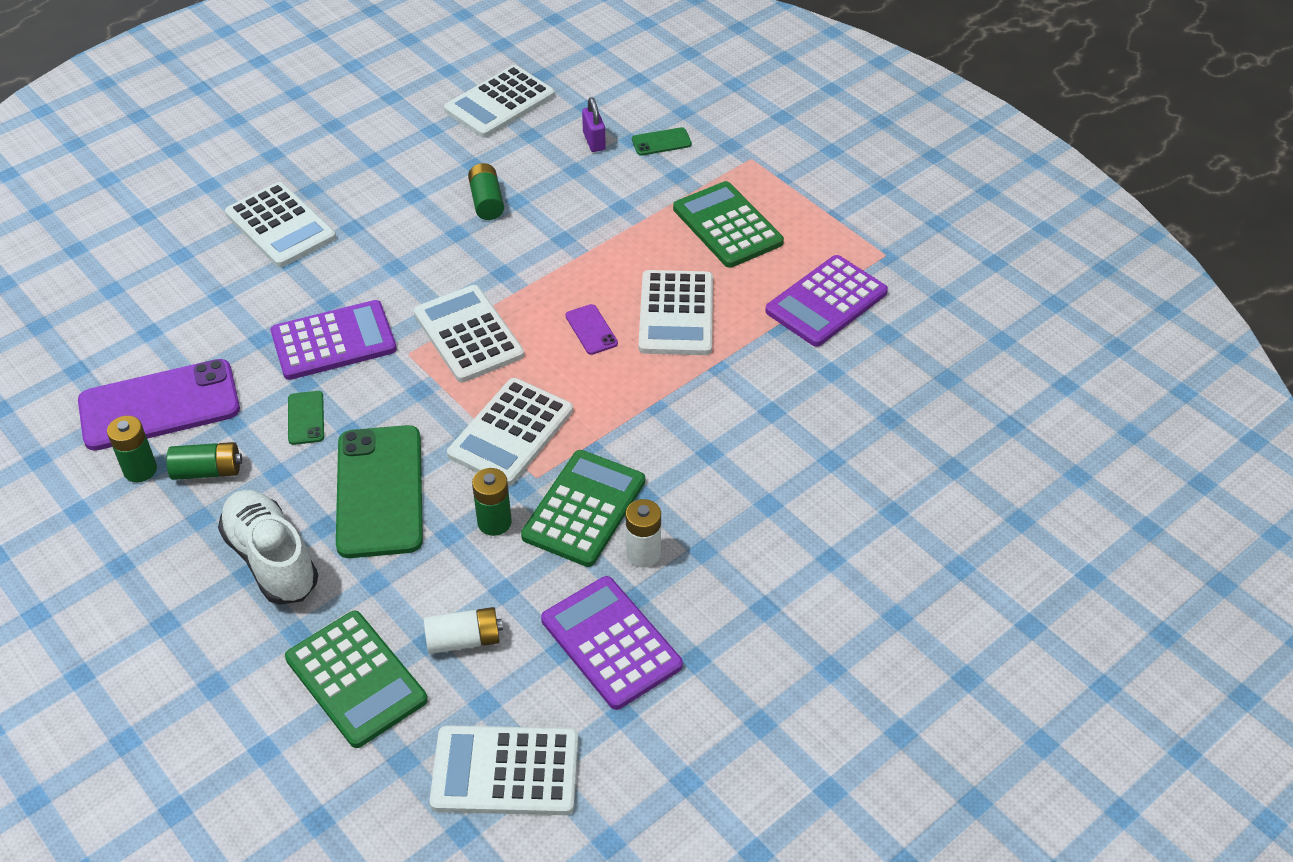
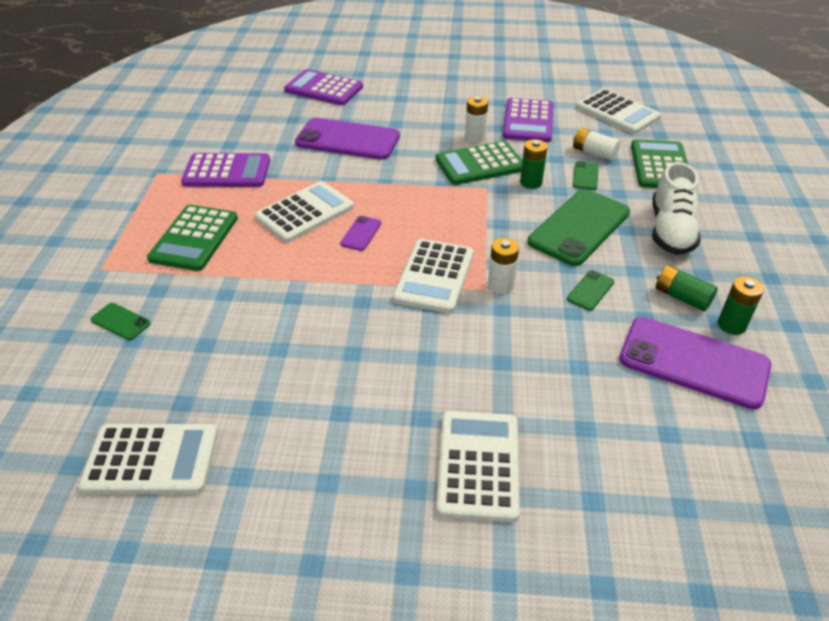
camera: 135 degrees left, 5 degrees down
(333, 341) = (527, 329): purple calculator -> purple calculator (324, 89)
(397, 367) = (501, 285): none -> white battery
(438, 583) = (585, 176): none -> green phone
(487, 201) = (298, 363): green battery -> none
(511, 433) = (475, 212): white calculator -> none
(594, 141) = (155, 358): purple padlock -> none
(780, 433) = (347, 140): none -> purple phone

